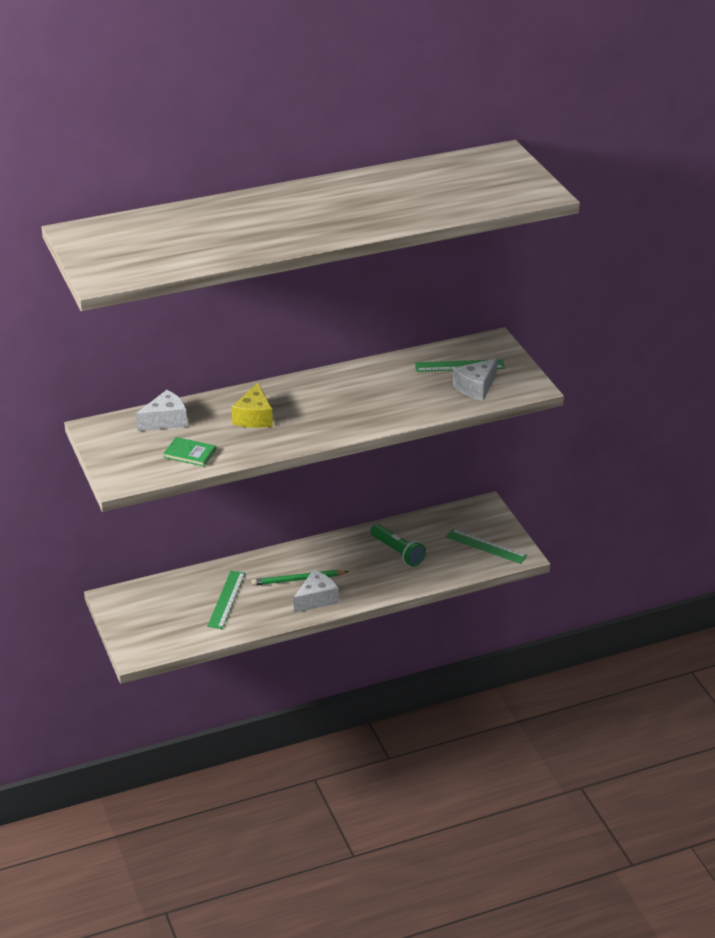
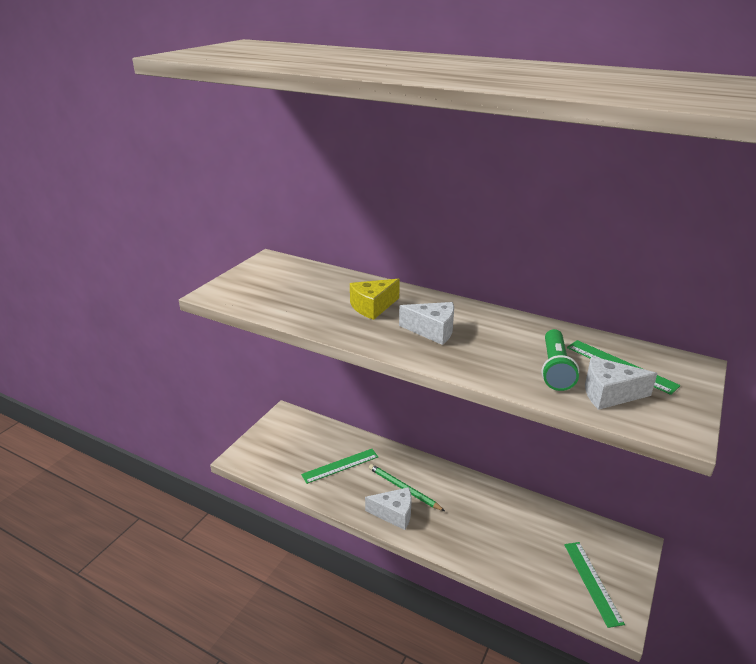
camera: 50 degrees right, 5 degrees down
(165, 421) = (315, 277): white cheese -> white cheese (432, 331)
(189, 453) = (285, 304): green book -> none
(397, 552) = (506, 526): green flashlight -> green flashlight (555, 369)

